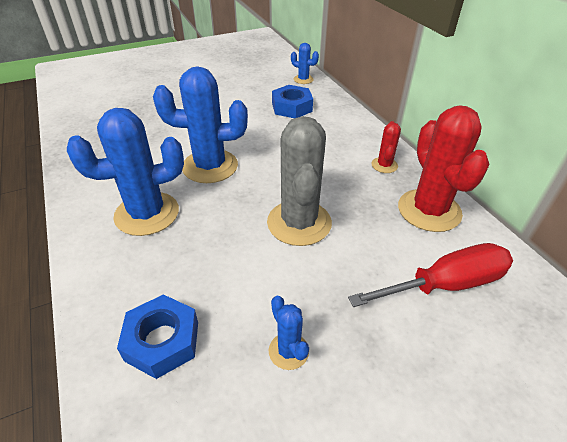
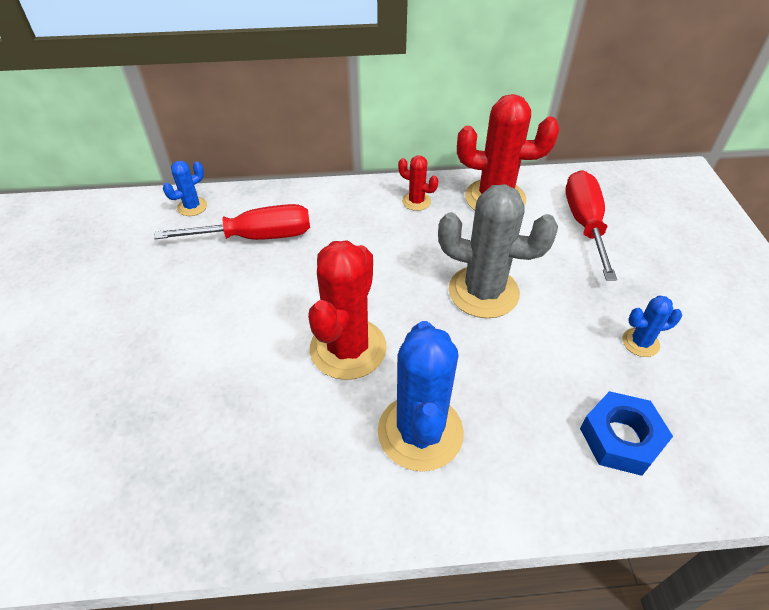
camera: 70 degrees left, 5 degrees up
(210, 166) = (348, 348): blue cactus -> red cactus
(292, 107) = (256, 237): blue nut -> red screwdriver

